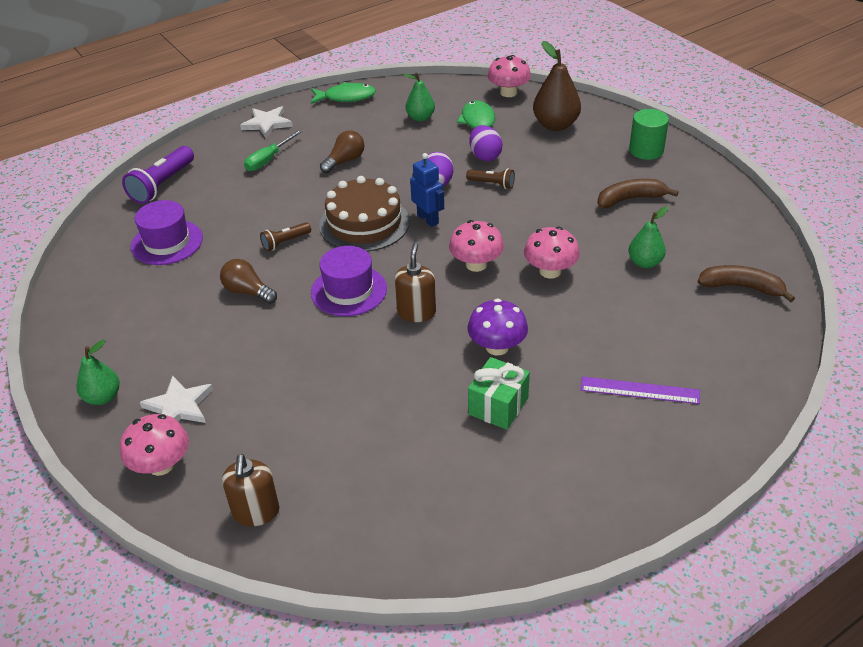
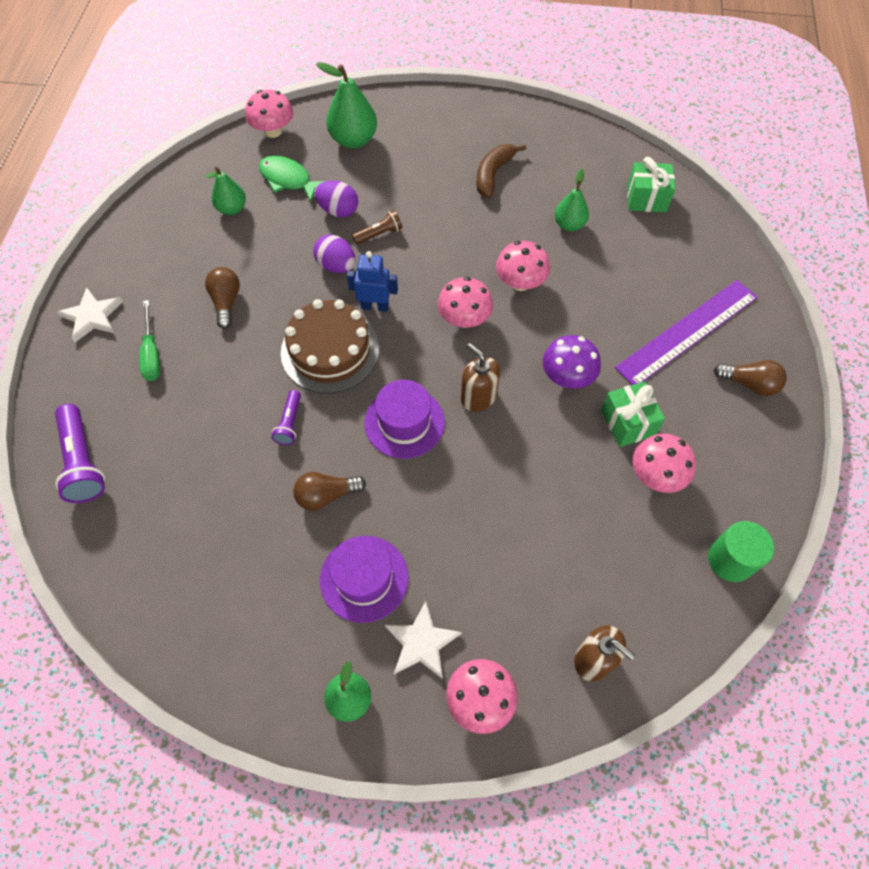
camera: 50 degrees left, 20 degrees up
(167, 242) = (181, 514): purple hat -> purple hat (364, 578)
(285, 242) = (290, 423): brown flashlight -> purple flashlight
(346, 97) = (130, 233): green fish -> none
(469, 452) = (656, 475): none -> pink mushroom
(555, 125) = (353, 140): brown pear -> green pear
(639, 390) = (687, 332): purple ruler -> purple ruler, size x1.72
(641, 461) = (749, 384): none -> brown light bulb
(646, 150) = (449, 120): green cylinder -> green cylinder (730, 560)
(741, 287) = (646, 198): brown banana -> green gift

